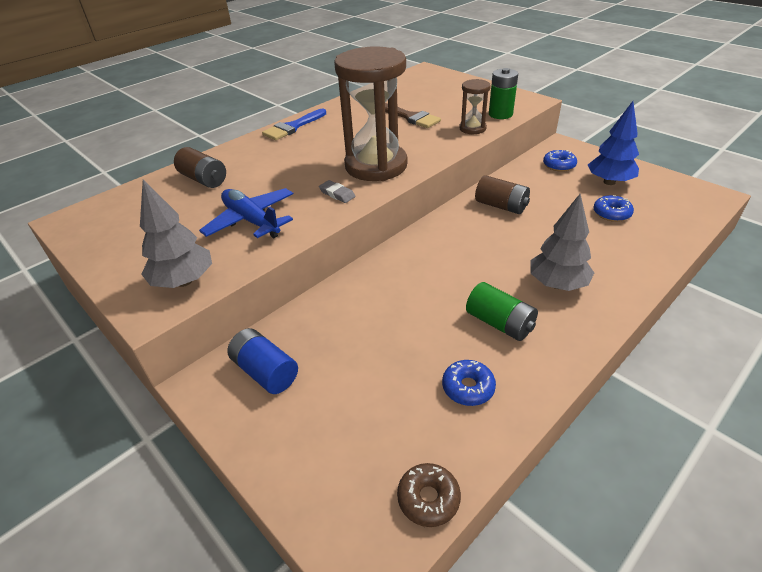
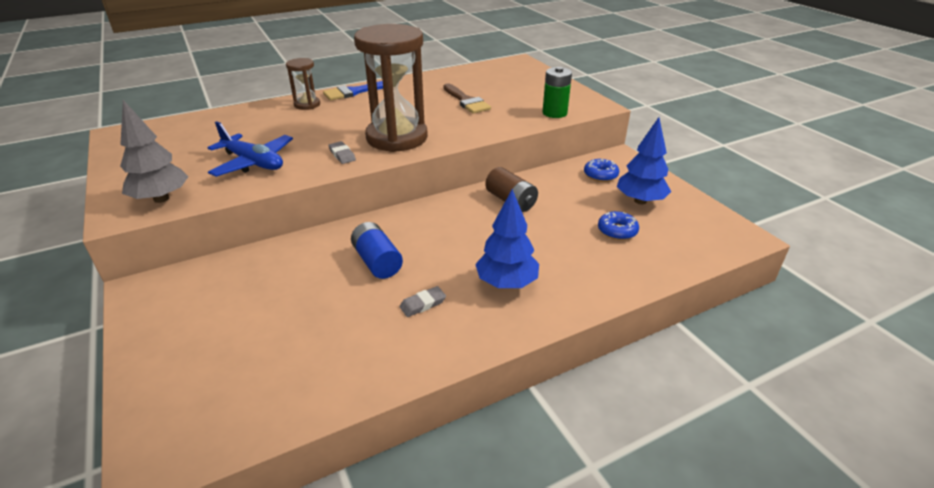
camera: 15 degrees right, 5 degrees down
(204, 179) = (245, 122): brown battery -> none
(251, 221) = (253, 163): blue plane -> blue plane turned 150 degrees clockwise
(265, 372) = (194, 292): blue battery -> blue battery (377, 262)
(428, 498) = (241, 431): brown donut -> none
(468, 387) = (349, 351): blue donut -> none
(472, 128) = (515, 121): brown hourglass -> brown hourglass (307, 105)
(499, 323) = (423, 304): green battery -> grey eraser
(557, 284) = (506, 283): grey tree -> blue tree

